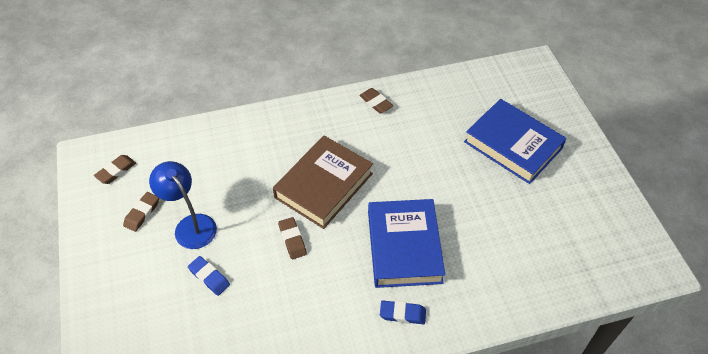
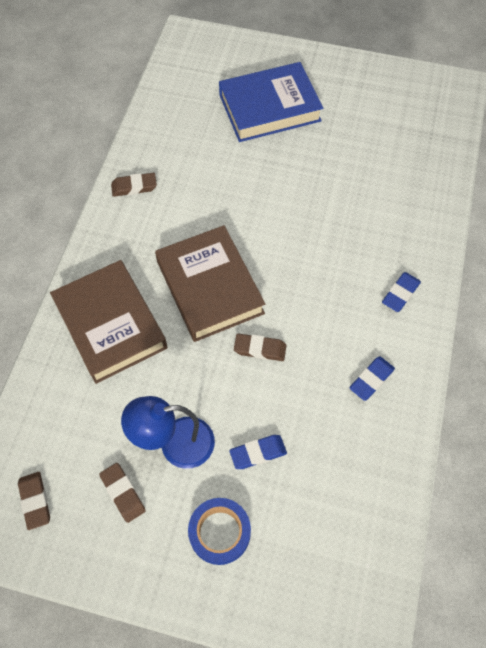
camera: 60 degrees left, 10 degrees up
(139, 281) = (219, 532): none -> blue tape
(259, 145) = (111, 325): none -> brown book
(310, 326) = (371, 380): none -> blue eraser
(404, 247) = (328, 255): blue book -> none

